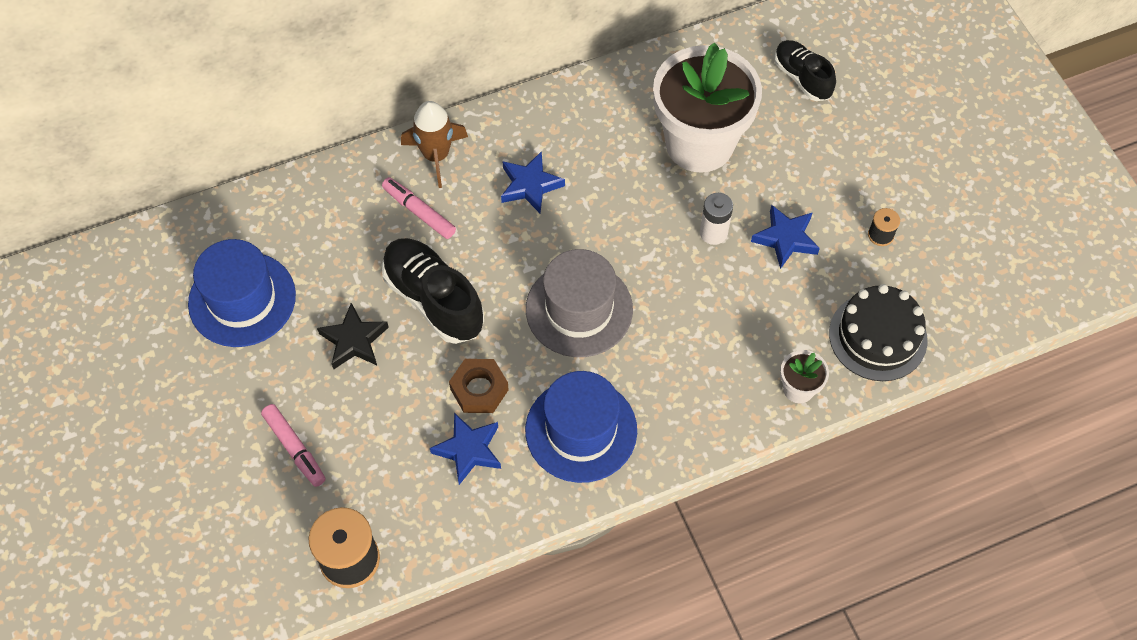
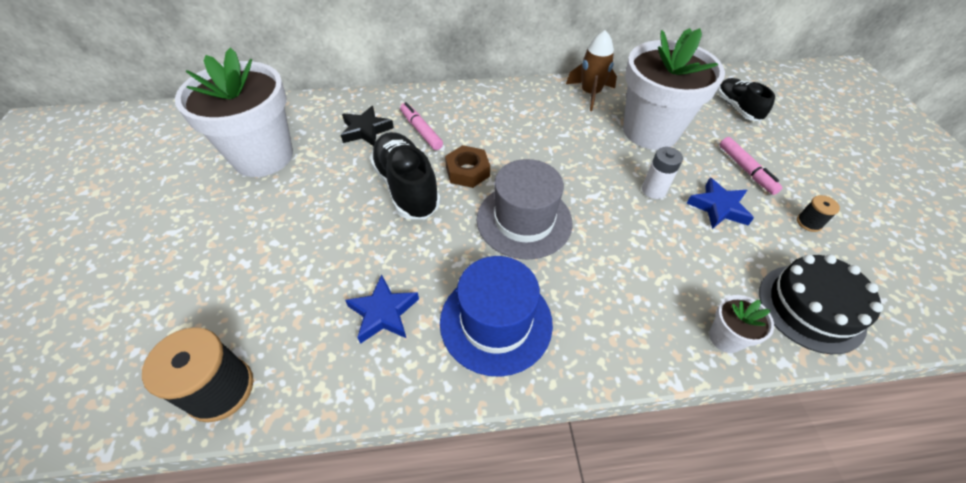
camera: 15 degrees right, 10 degrees down
(242, 299) = (263, 156): blue hat -> white flower pot
(294, 448) = (234, 272): pink marker -> pink marker (746, 170)
(354, 340) = (329, 202): black star -> black star (366, 130)
(436, 155) = (448, 102): brown rocket -> brown rocket (590, 93)
(479, 389) = (415, 263): brown nut -> brown nut (467, 171)
(530, 185) = (510, 131): blue star -> none

